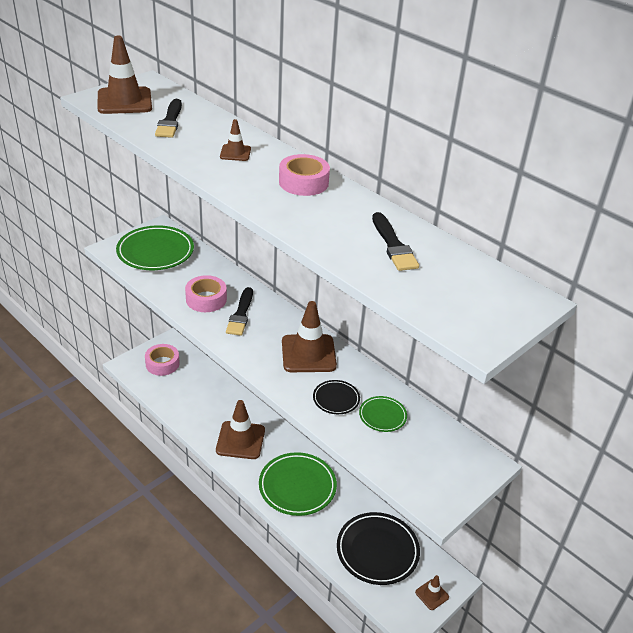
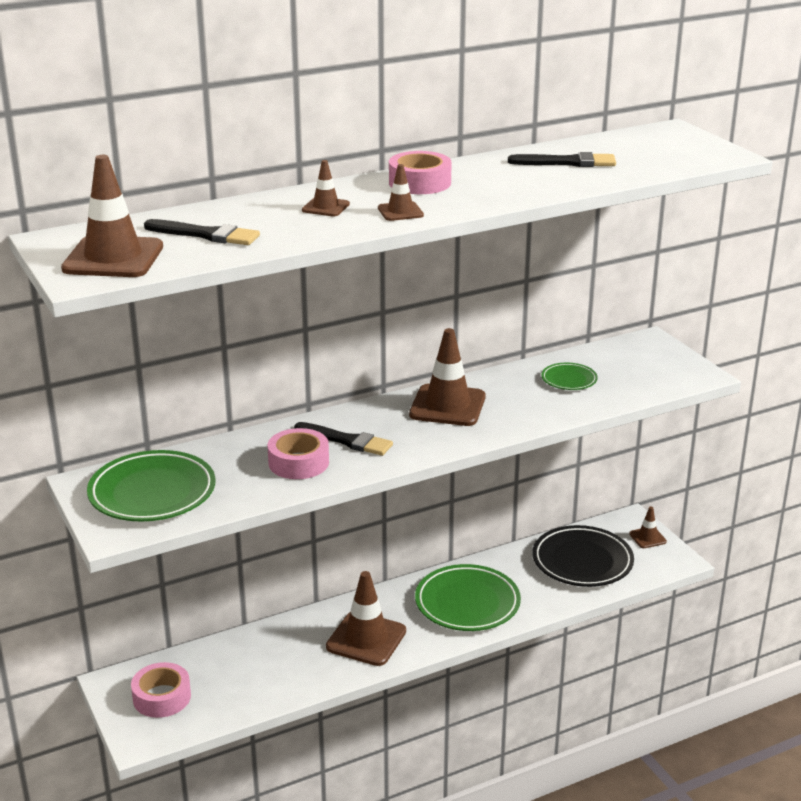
camera: 70 degrees left, 10 degrees down
(239, 181) = (400, 212): none -> brown traffic cone
(336, 399) = (533, 401): black plate -> none

